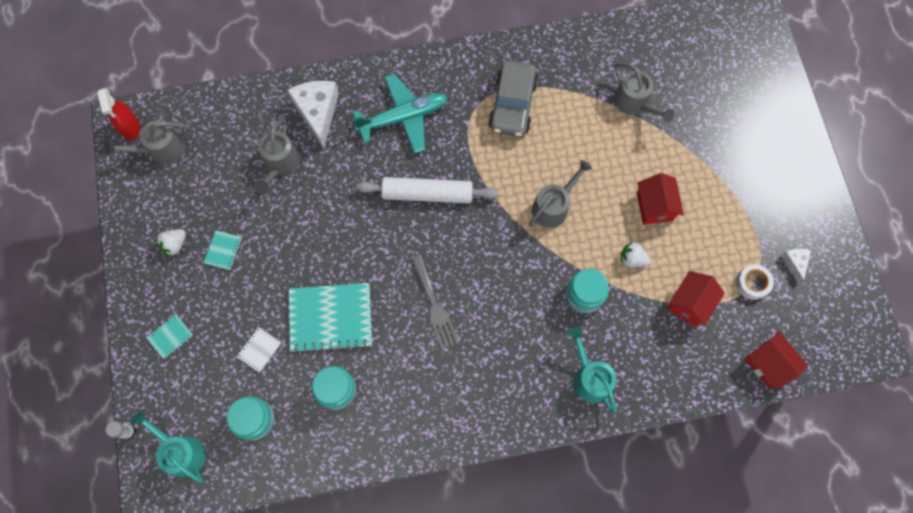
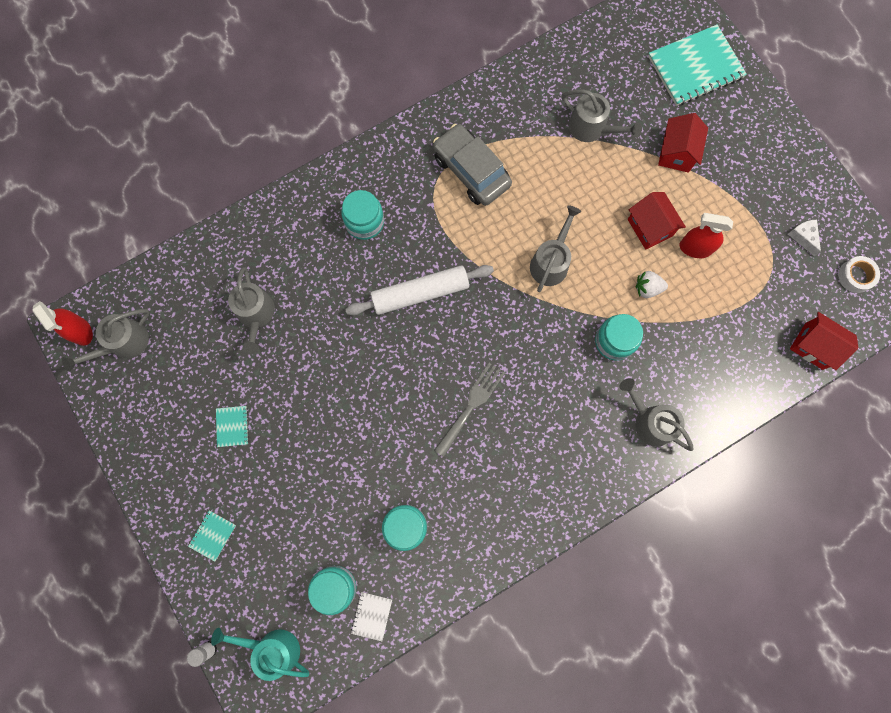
camera: 20 degrees left, 5 degrees up
(175, 245) = (179, 438): white strawberry -> none
(259, 350) = (311, 515): white notebook -> white notebook (372, 616)
(317, 112) = (273, 247): white cheese -> none
(331, 318) = (371, 456): turquoise notebook -> turquoise notebook (695, 67)
(403, 117) = (364, 222): turquoise plane -> turquoise jar
(434, 306) = (471, 405): grey fork -> grey fork turned 105 degrees counterclockwise
(512, 105) = (471, 171): grey car -> grey car turned 150 degrees clockwise
(590, 377) = (650, 422): turquoise watering can -> grey watering can
(689, 238) = (695, 248): none -> red spray bottle
(689, 303) = (719, 313): red house -> red house (676, 153)
(752, 283) = (770, 271): white tape -> white tape (855, 276)

